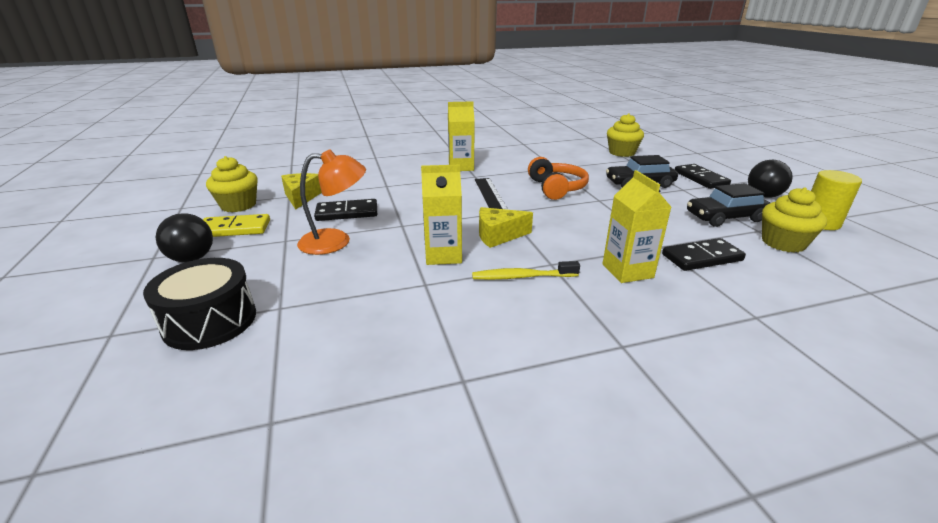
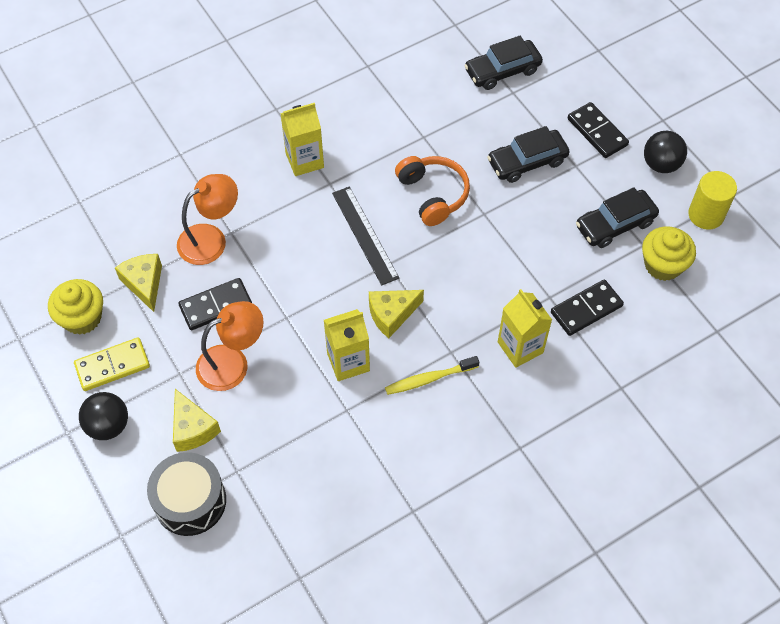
camera: 15 degrees left, 30 degrees up
(264, 272) = (192, 428): none -> yellow cheese
(369, 186) = (211, 239): none -> orange lamp
(622, 152) = (502, 71): yellow cupcake -> black car

